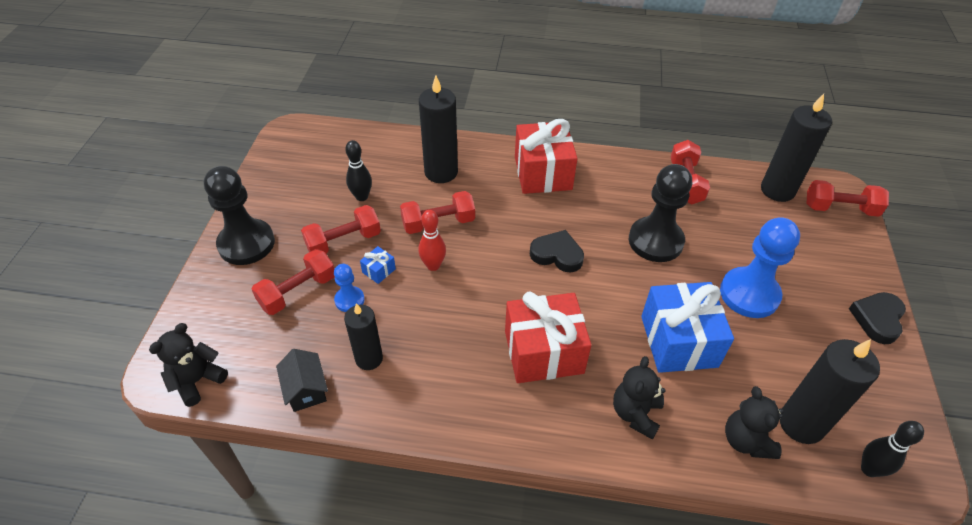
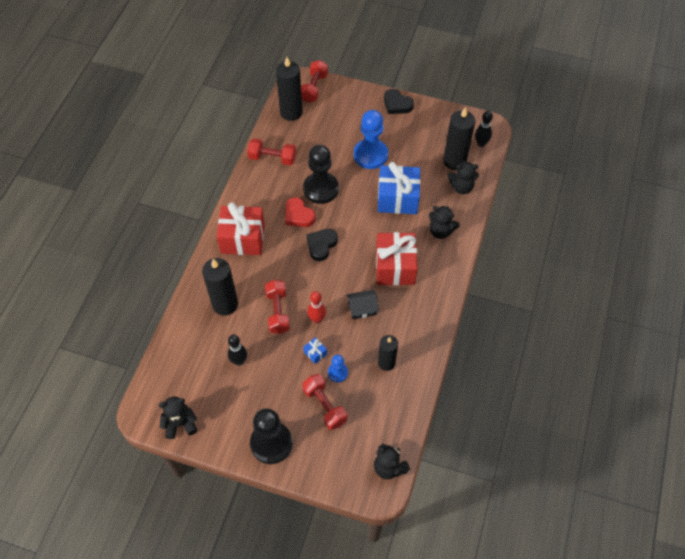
camera: 80 degrees left, 10 degrees up
(278, 160) = (180, 423): none -> black teddy bear
(306, 389) = (404, 400): black house -> black house (362, 308)
(344, 241) = (283, 375): red dumbbell -> none
(600, 223) = (298, 215): none -> red heart

